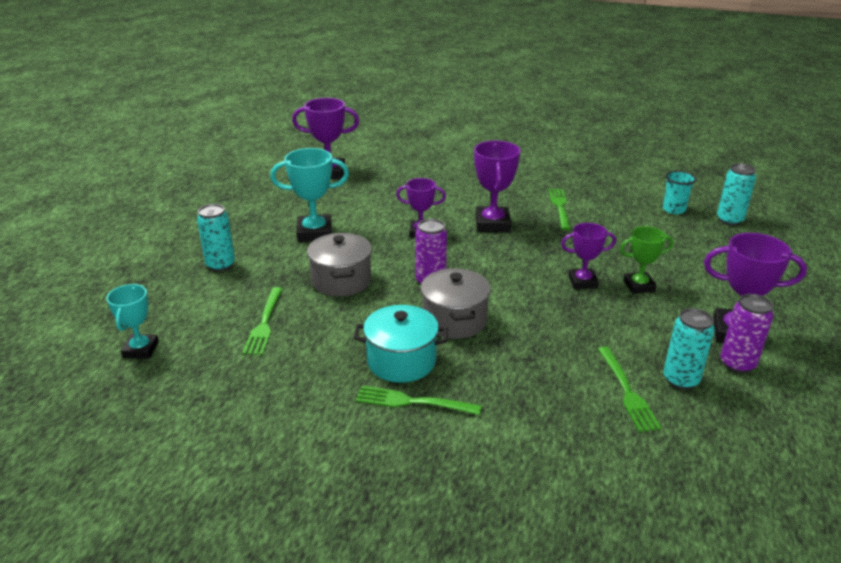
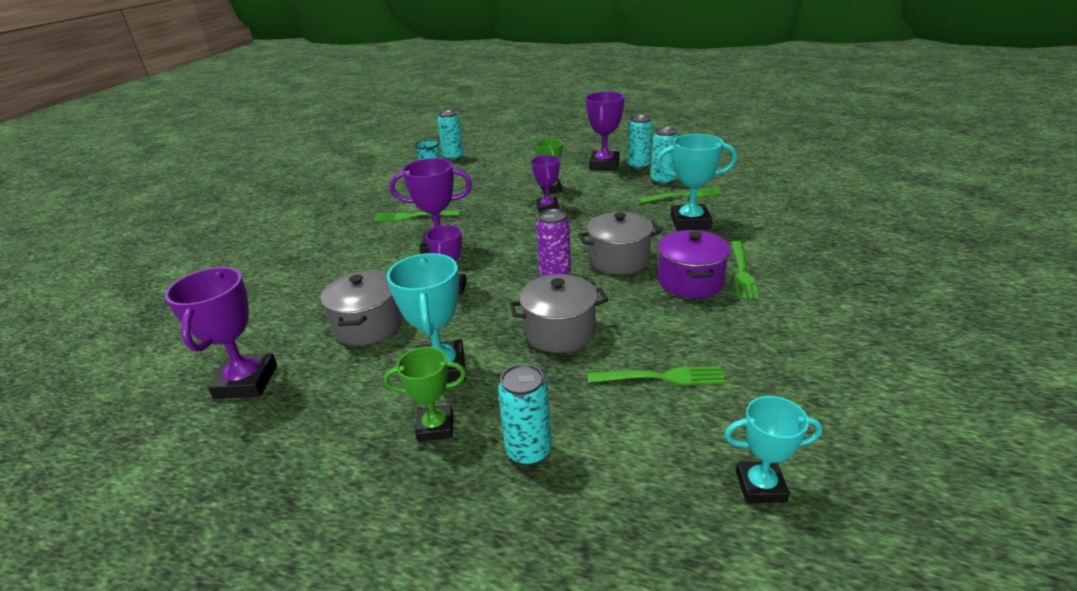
camera: 90 degrees left, 0 degrees up
(258, 234) = (435, 427): none -> green trophy
(377, 203) = (368, 325): none -> grey pot
(401, 361) = (690, 281): turquoise pot -> purple pot
(543, 384) = (690, 222): none -> turquoise trophy
(737, 364) = (638, 166): purple can -> turquoise can

